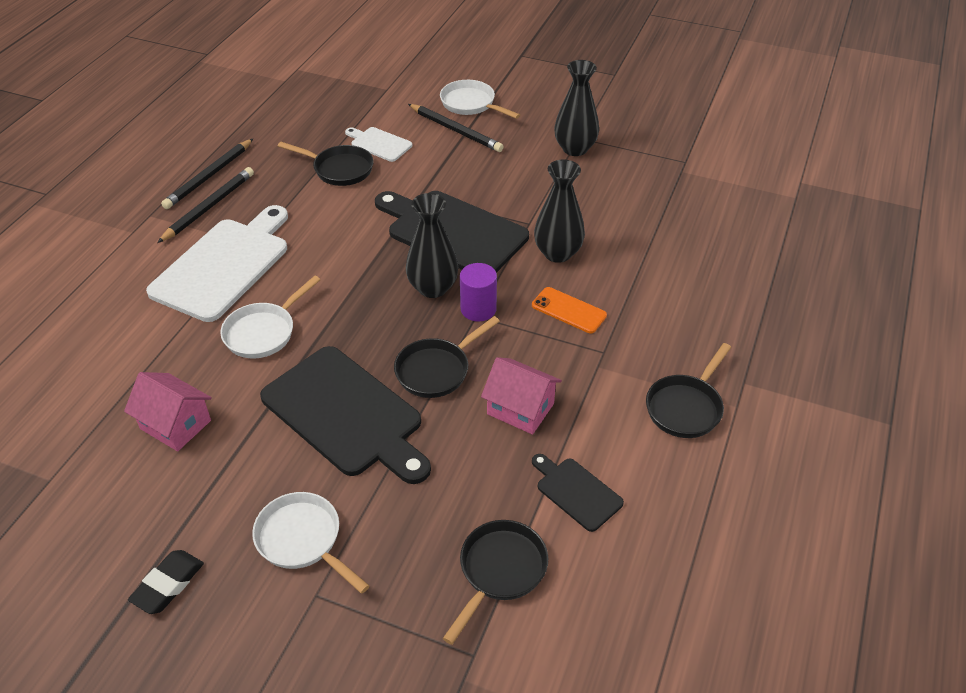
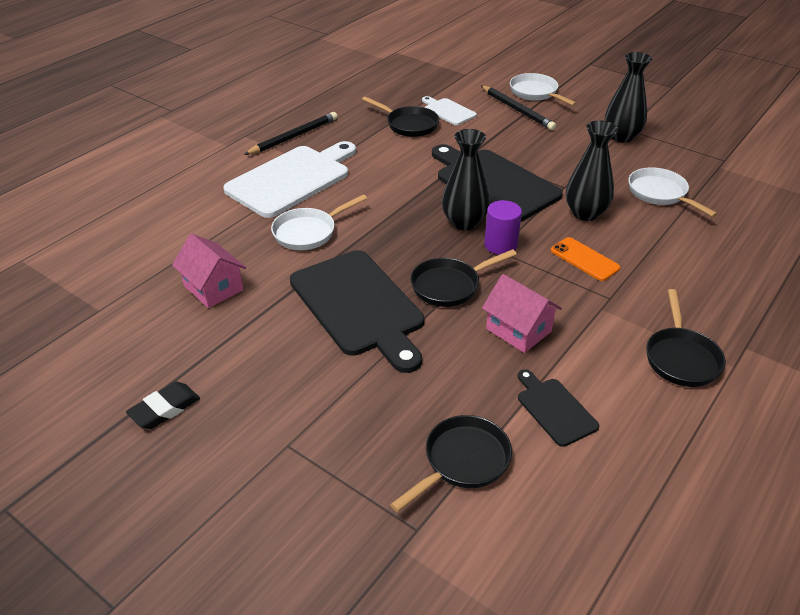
camera: 15 degrees right, 5 degrees down
(209, 176) = (301, 115): black pencil -> none
(303, 540) = (290, 398): white pan -> white pan (660, 194)
(685, 407) = (681, 358): black pan -> black pan turned 45 degrees counterclockwise

